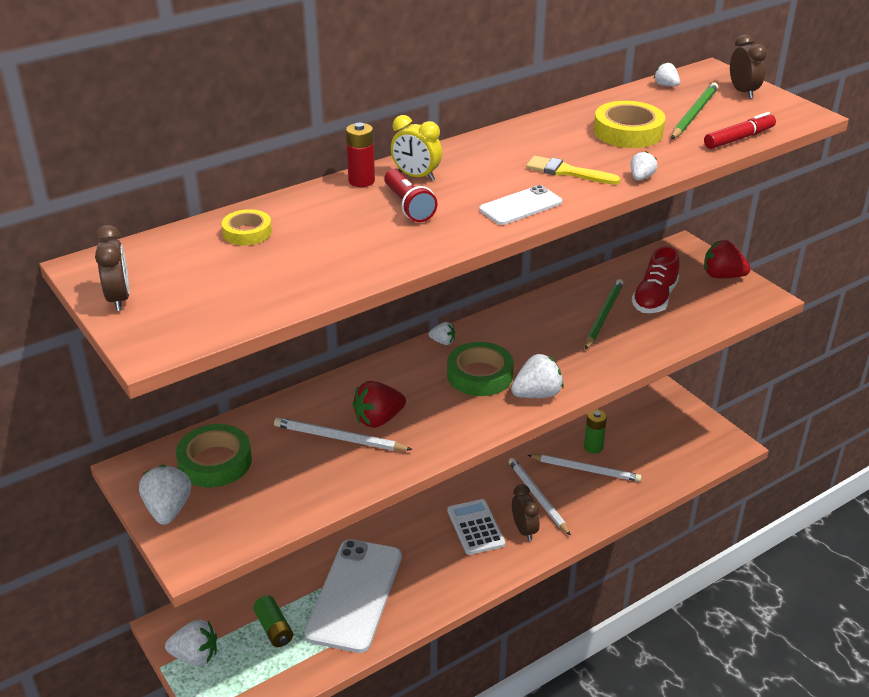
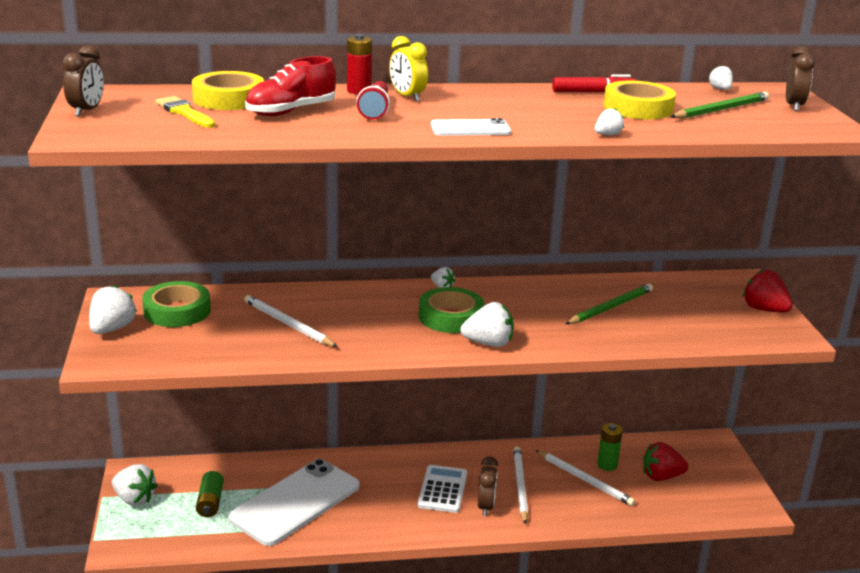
camera: 25 degrees right, 10 degrees down
(247, 232) = (229, 99): yellow tape -> yellow tape, size x1.65
(378, 419) = (332, 321): red strawberry -> red strawberry (661, 476)
(567, 172) = (543, 119): yellow brush -> yellow brush (184, 112)
(654, 298) = (675, 308): red shoe -> red shoe (291, 111)
(738, 138) = (743, 131): red marker -> red marker (593, 92)

